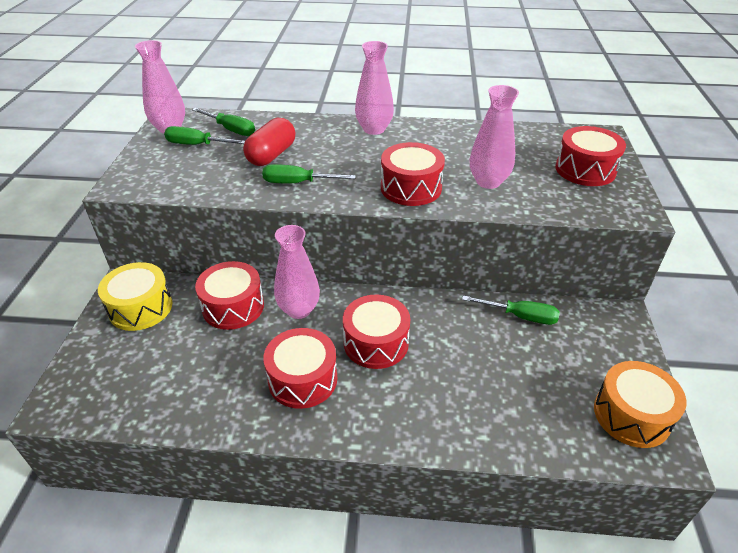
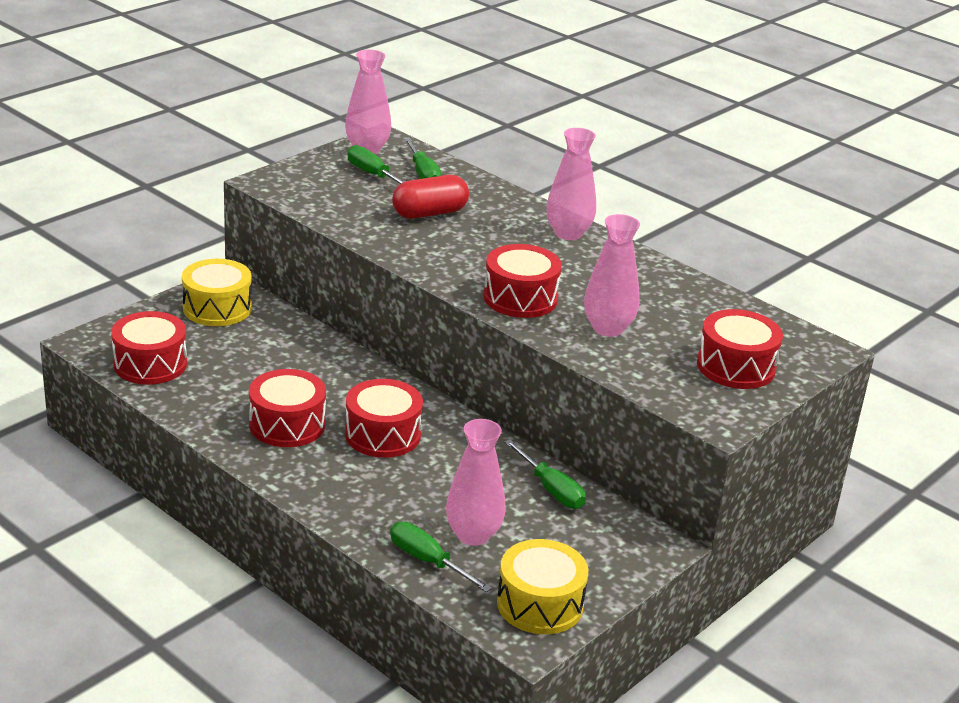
camera: 35 degrees right, 10 degrees down
(233, 307) = (293, 346): red drum -> red drum (150, 364)
(297, 183) = (419, 247): green screwdriver -> green screwdriver (427, 561)
(299, 310) = (347, 377): pink vase -> pink vase (473, 535)
(631, 415) = (540, 604): orange drum -> yellow drum

